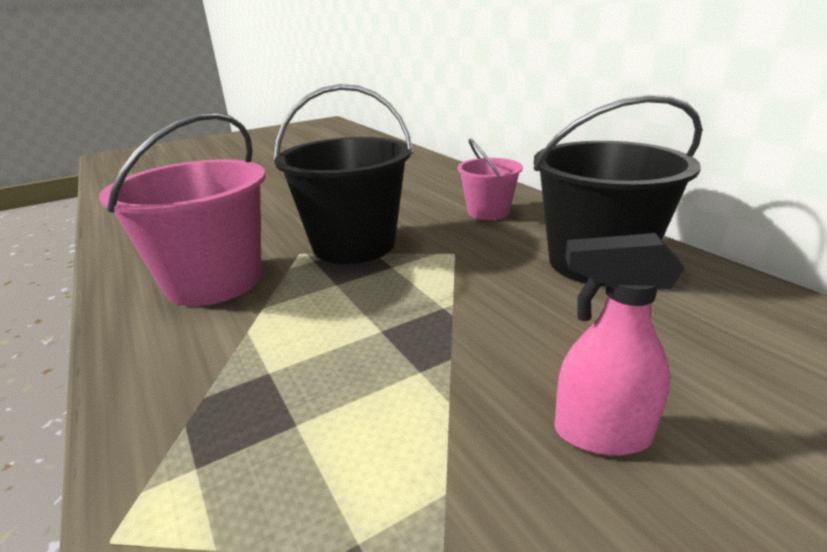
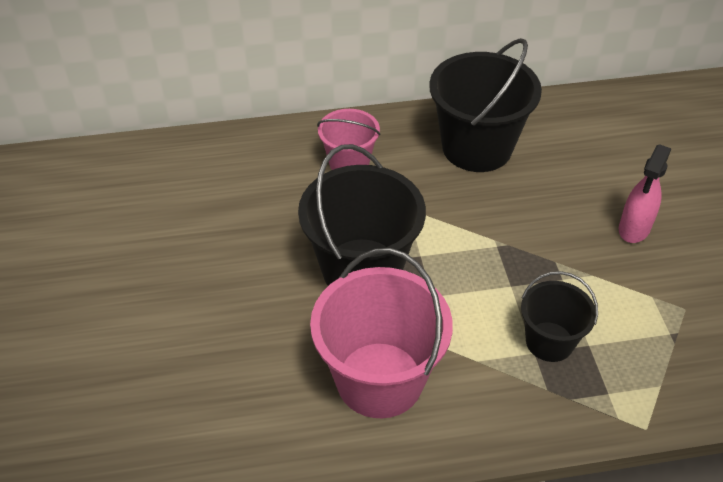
camera: 70 degrees left, 20 degrees up
(292, 382) = (549, 342): none -> black bucket

